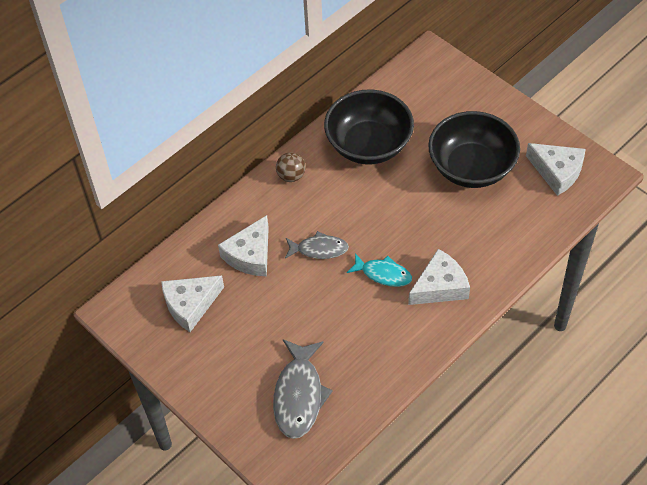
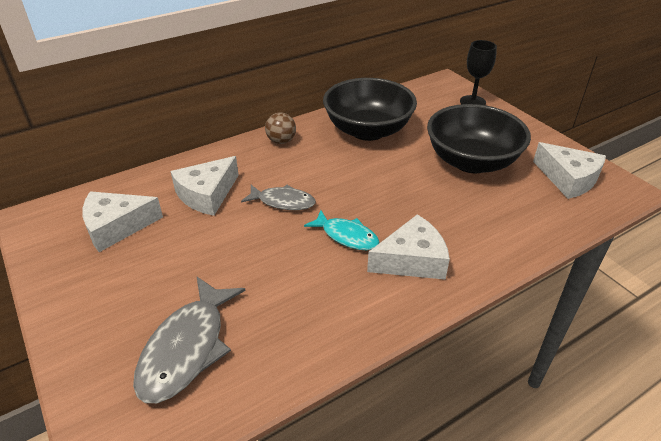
camera: 10 degrees right, 15 degrees down
(461, 82) = (472, 102): none -> black goblet

